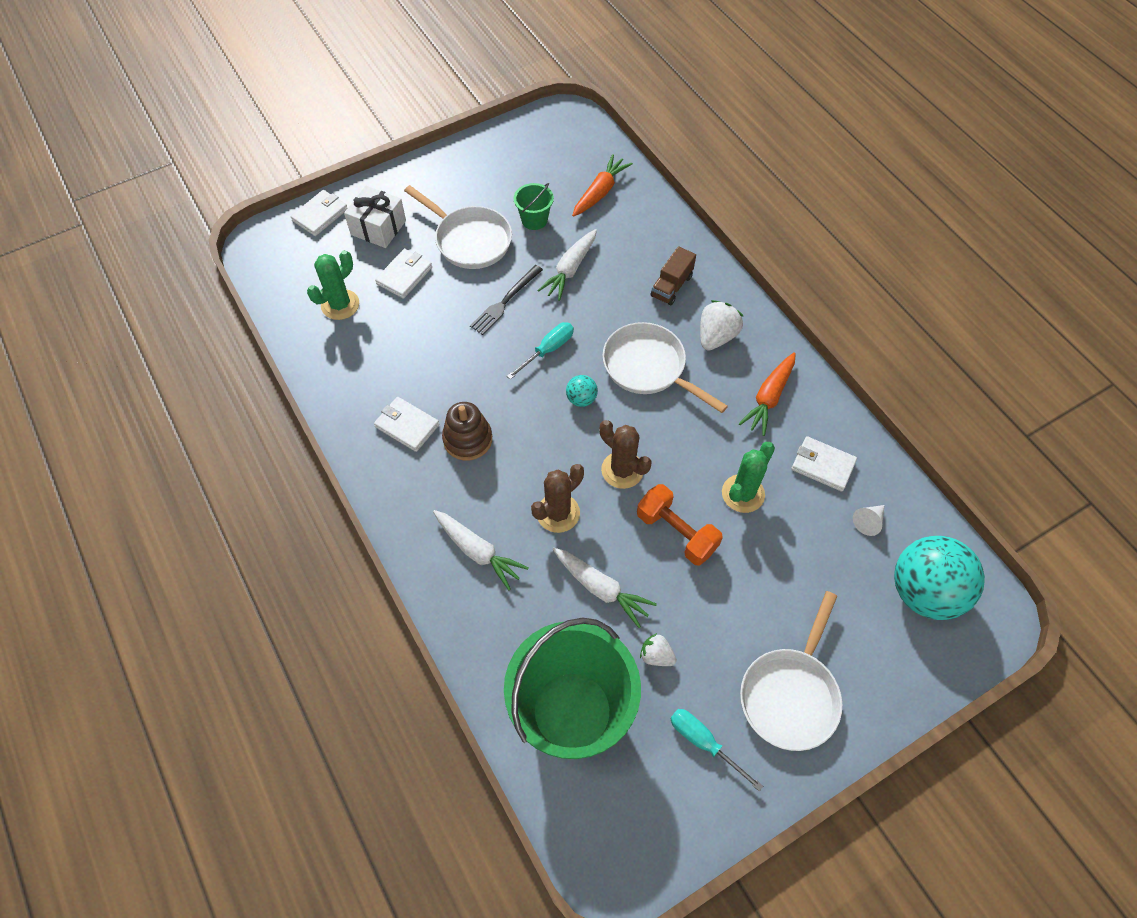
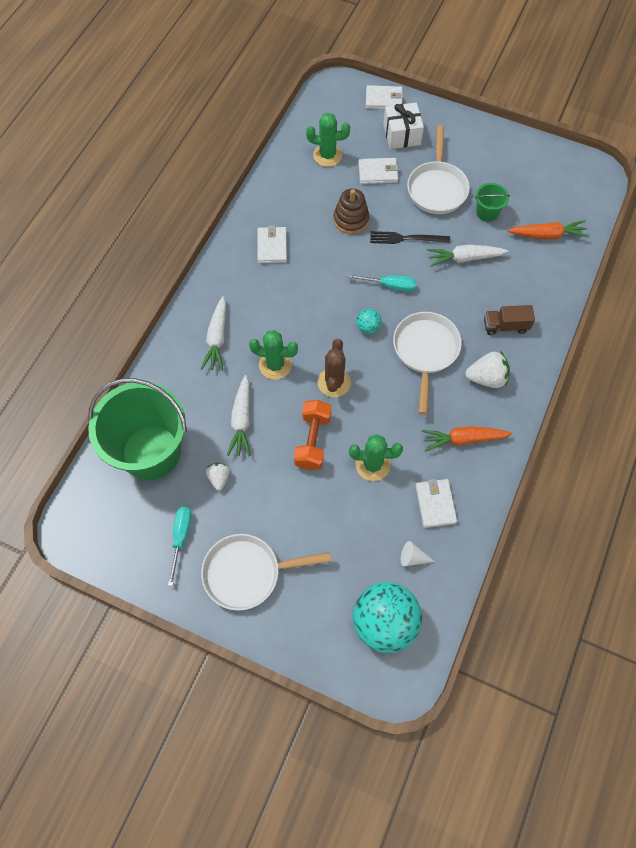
camera: 55 degrees right, 5 degrees up
(467, 439) = (288, 284): brown stacking toy -> brown stacking toy (351, 220)
(558, 513) = (275, 365): brown cactus -> green cactus

